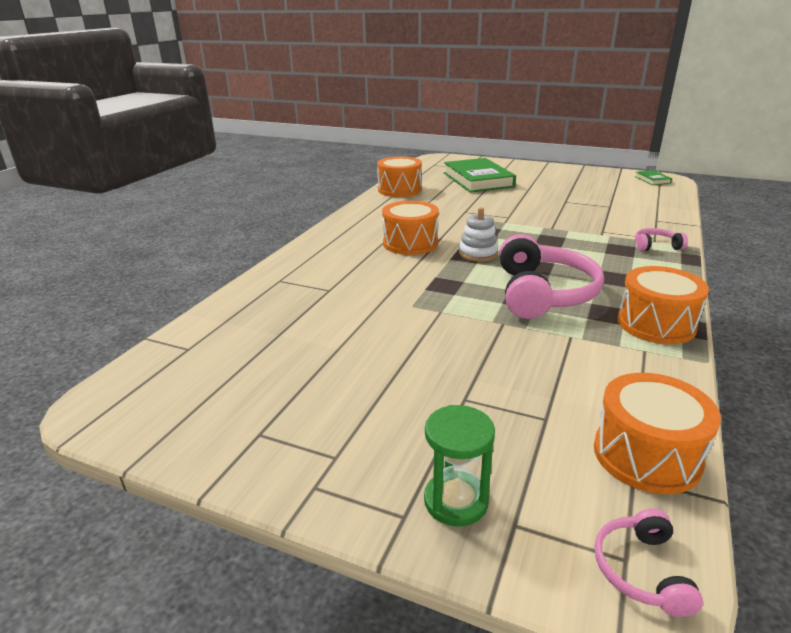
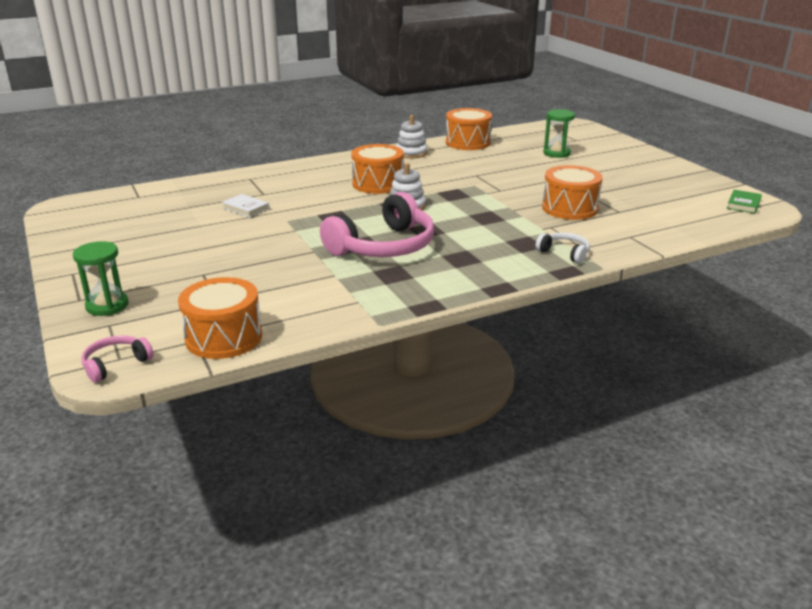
camera: 40 degrees right, 0 degrees up
(345, 311) = (246, 208): none -> white book
(376, 210) = (411, 153): none -> white stacking toy
(478, 180) = (556, 153): green book -> green hourglass
(656, 246) = (564, 253): pink headphones -> white headphones
(656, 324) = (407, 293): orange drum -> orange drum (569, 208)

